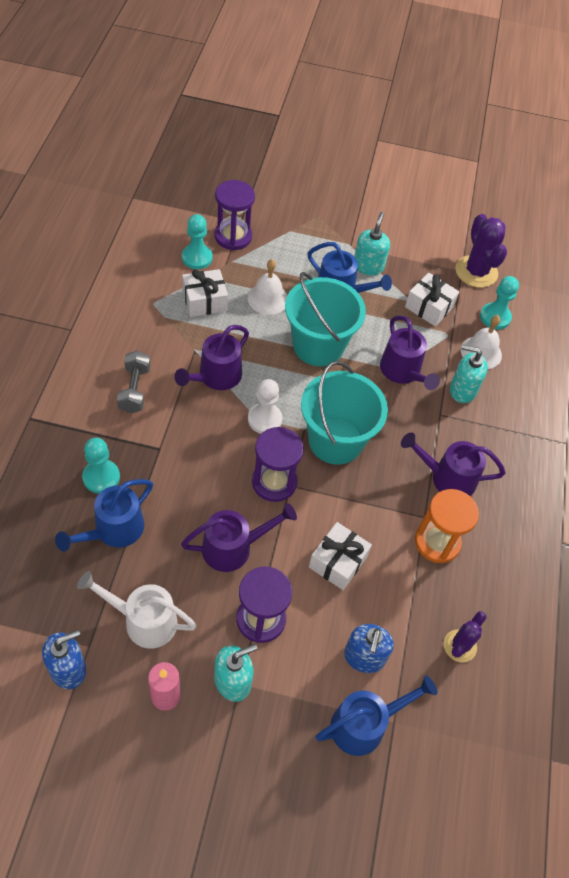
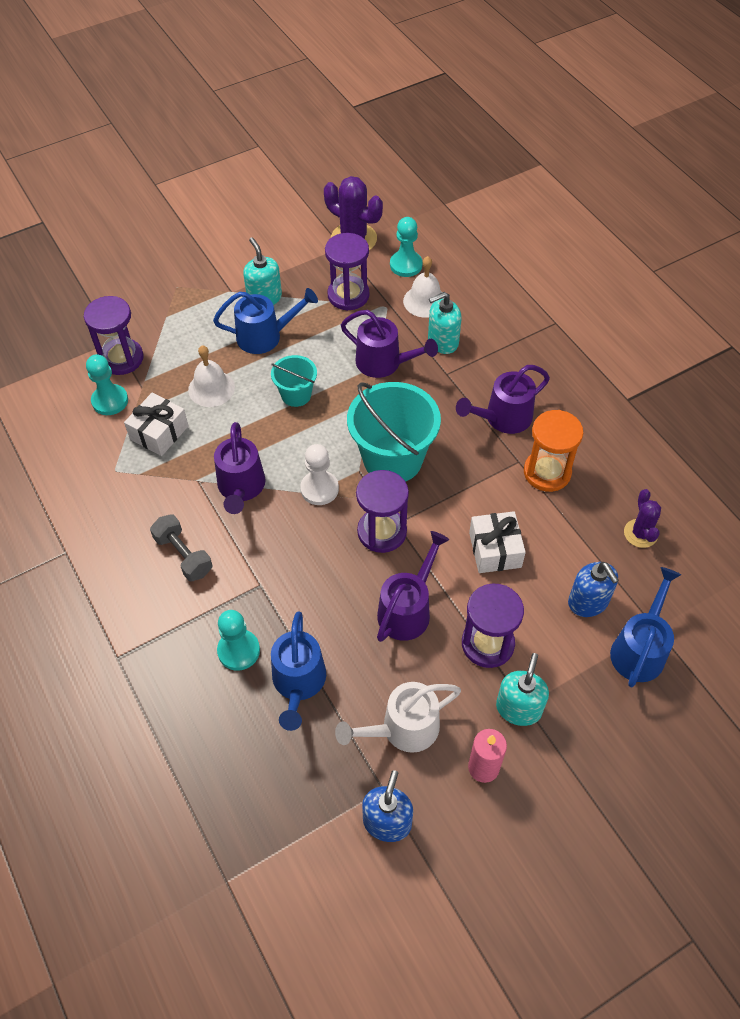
camera: 35 degrees left, 0 degrees up
(318, 346) = (296, 395): turquoise bucket -> turquoise bucket, size x0.53
(429, 307) = (348, 295): white gift -> purple hourglass

